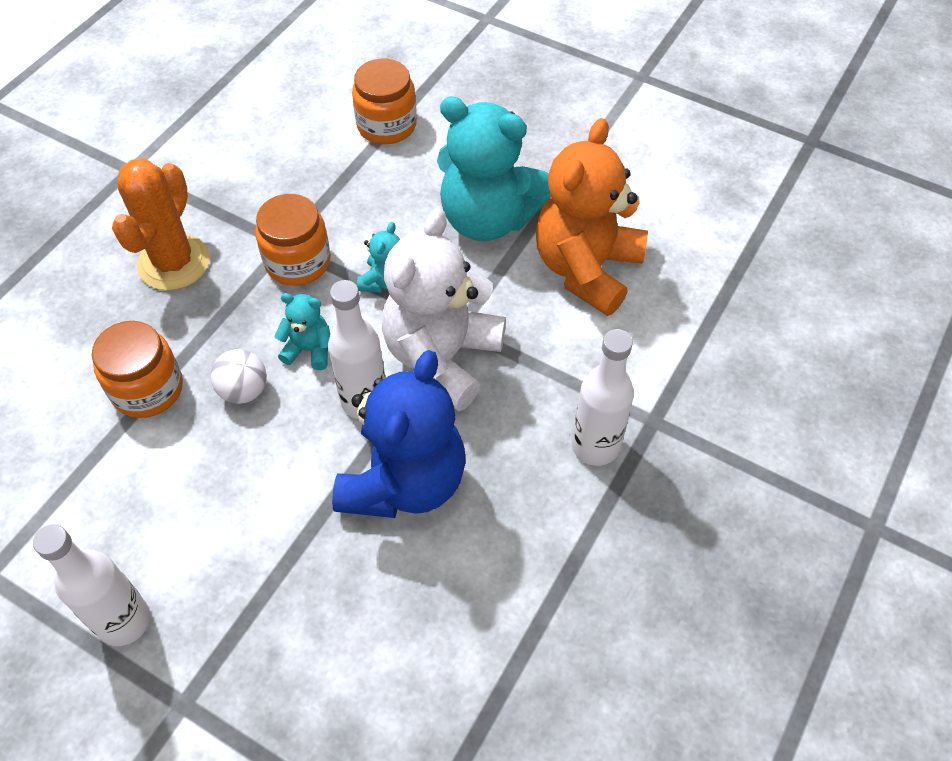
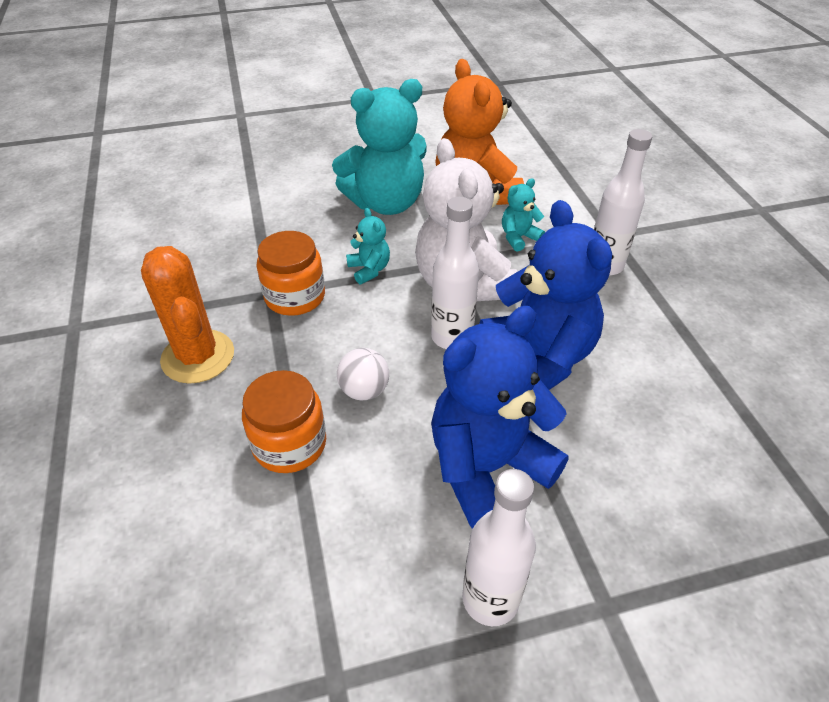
camera: 45 degrees left, 10 degrees down
(244, 531) = (487, 467): none -> blue teddy bear
(309, 350) = (375, 336): turquoise teddy bear -> turquoise teddy bear (518, 237)
(386, 125) = (250, 195): orange jar -> none

